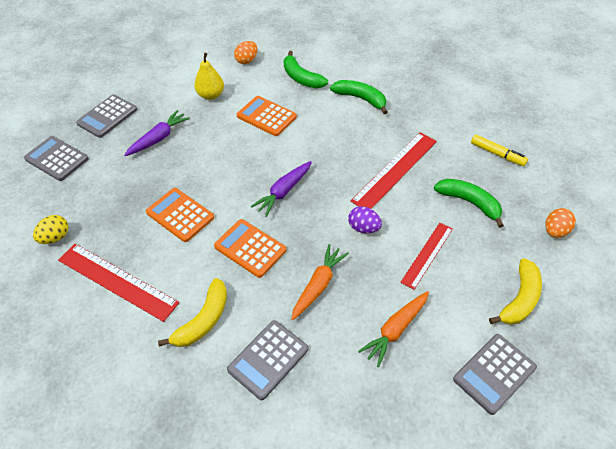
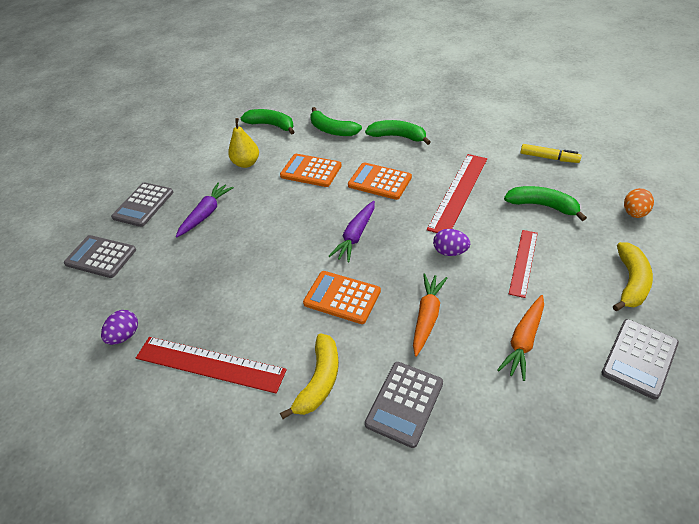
camera: 10 degrees left, 5 degrees down
(55, 237) = (125, 335): yellow egg -> purple egg
(180, 215) = (255, 282): orange calculator -> orange calculator (379, 181)
(247, 60) = (271, 125): orange egg -> green banana

